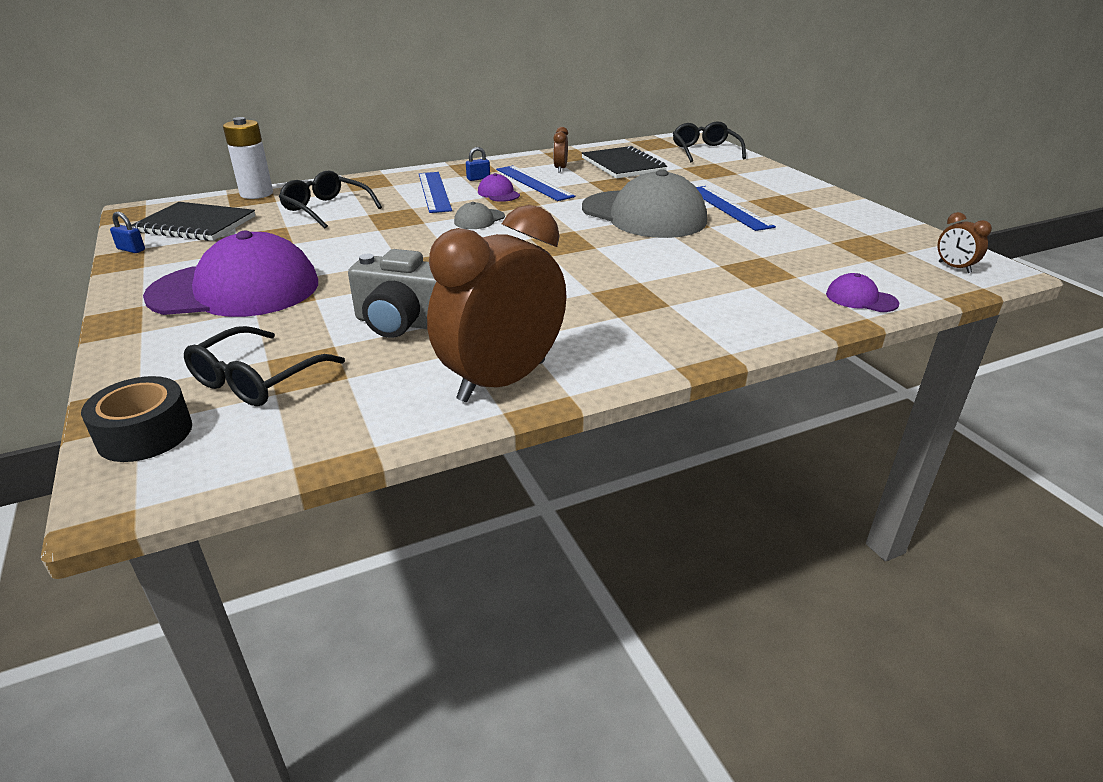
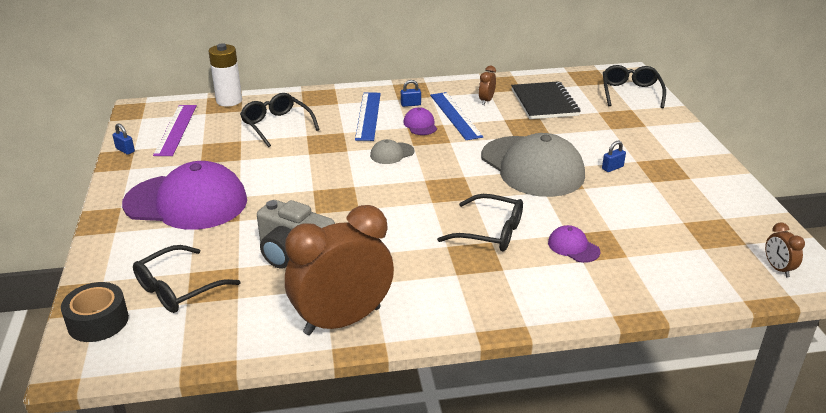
camera: 15 degrees right, 0 degrees up
(196, 224) = (176, 129): black notebook -> purple ruler
(633, 274) = (490, 232): none -> black glasses
(728, 207) = (612, 168): blue ruler -> blue padlock
(861, 299) = (668, 289): purple cap -> purple cap (573, 247)

